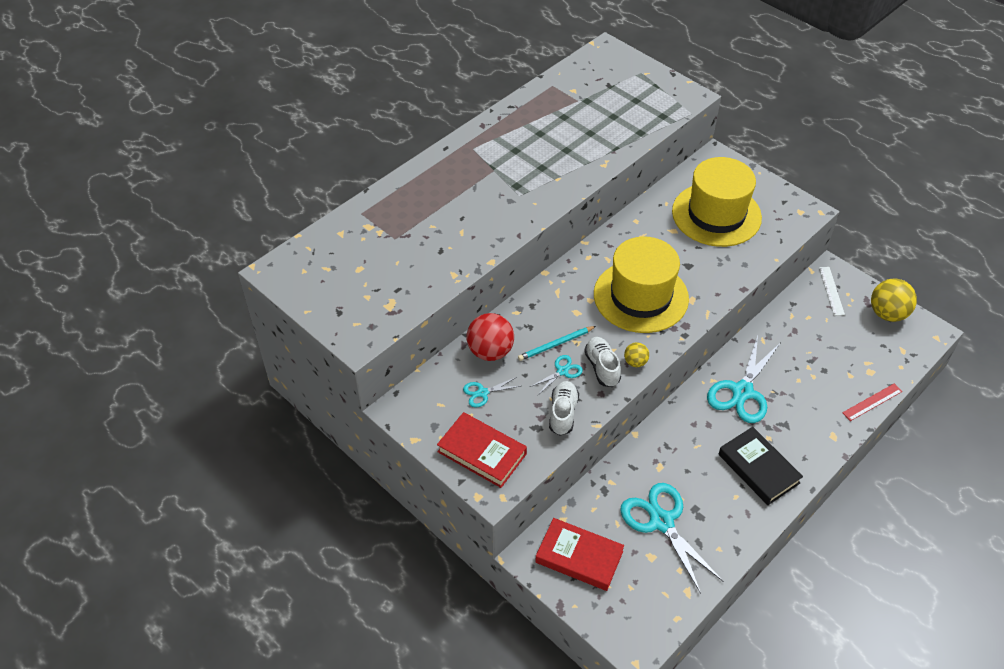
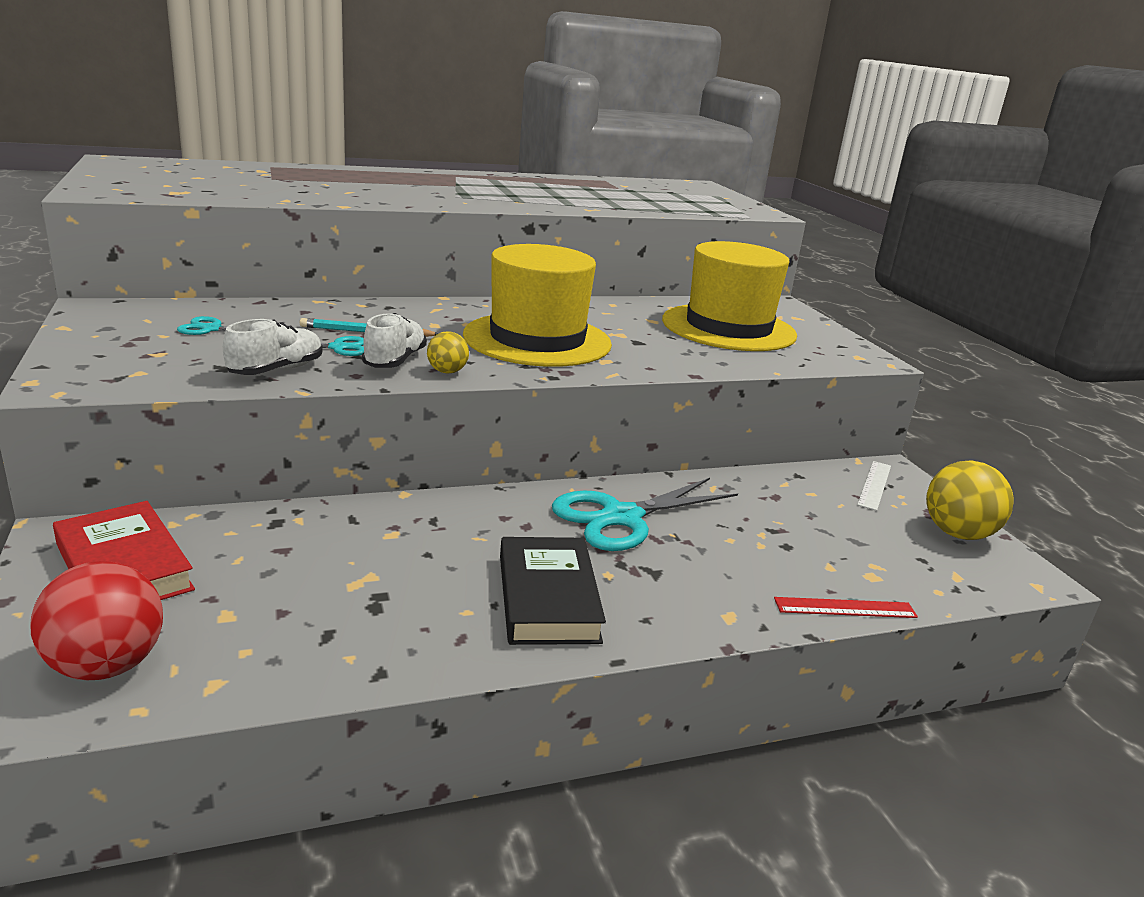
camera: 25 degrees right, 25 degrees down
(482, 453) = (114, 359): red book -> none
(490, 351) = (280, 313): red ball -> red ball (106, 665)
(661, 522) = (305, 586): turquoise scissors -> none

